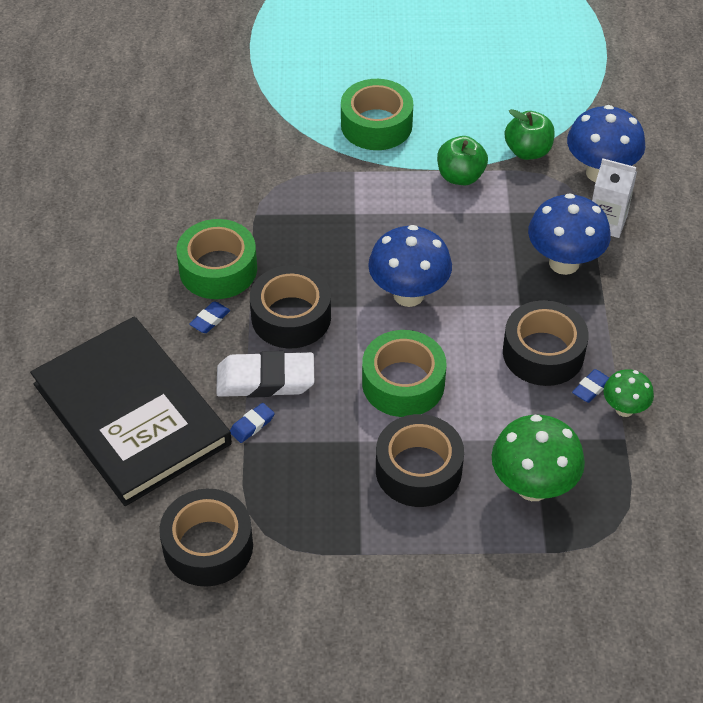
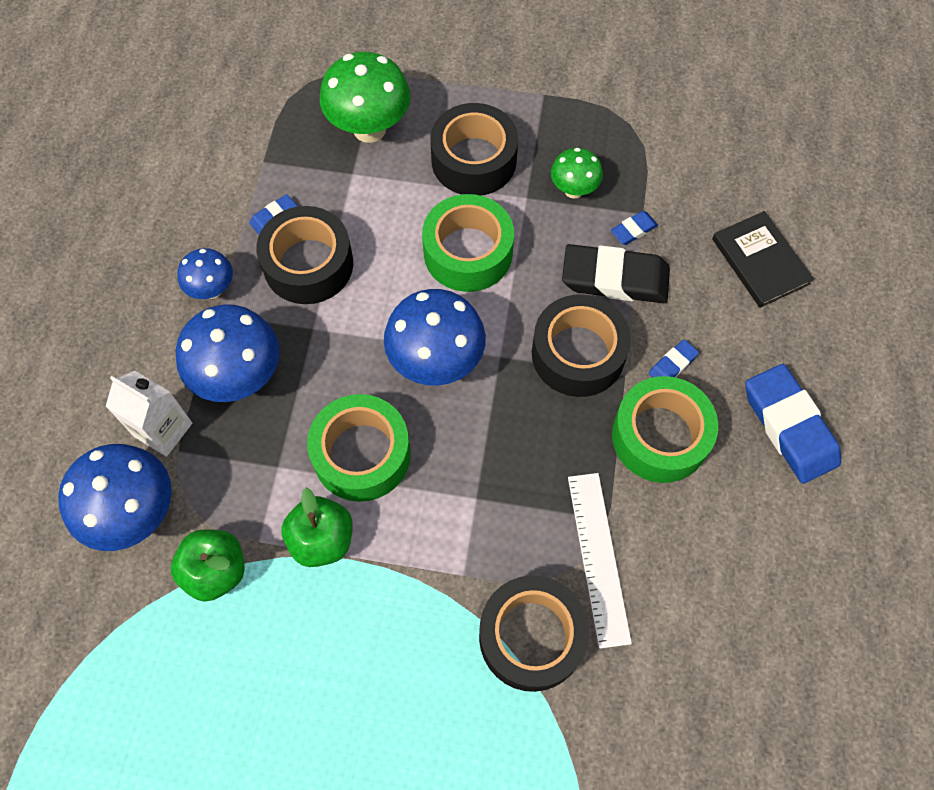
camera: 170 degrees left, 15 degrees up
(113, 289) = (789, 426): none -> blue eraser
(131, 414) = (760, 261): black book -> black book, size x0.46
(208, 546) = (683, 120): black tape -> black tape (531, 637)
(259, 192) = (598, 558): none -> white ruler
(265, 380) = (615, 279): white eraser -> black eraser
(376, 125) = (414, 663): green tape -> green tape (362, 454)
(617, 321) = (212, 289): none -> blue mushroom
(624, 409) = (250, 190): green mushroom -> green mushroom (573, 190)

